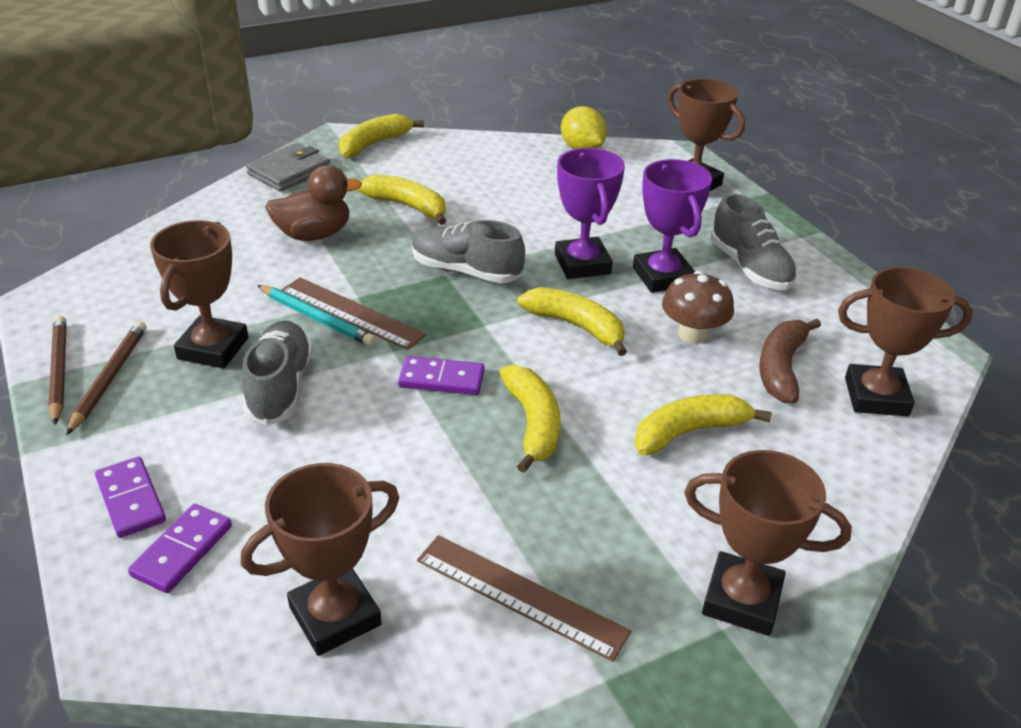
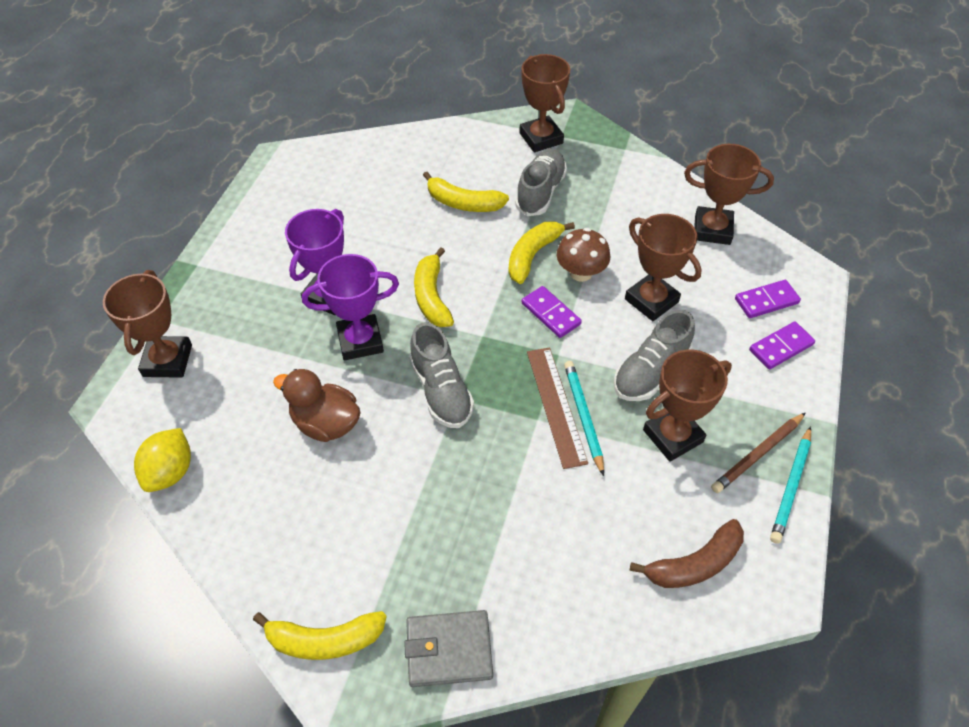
camera: 135 degrees left, 15 degrees up
(59, 371) = (791, 487): brown pencil -> turquoise pencil
(131, 500) = (781, 347): purple domino -> purple domino turned 45 degrees clockwise
(314, 235) = (509, 519): brown duck -> brown duck (326, 423)
(408, 206) = (401, 501): yellow banana -> none
(520, 596) = (626, 190): brown ruler -> none
(582, 264) = (360, 341): purple trophy -> purple trophy turned 45 degrees clockwise
(693, 334) = (377, 248): brown mushroom -> brown mushroom (581, 273)
(750, 268) = (269, 265): grey shoe -> grey shoe (540, 192)
(781, 368) = (367, 201): brown banana -> brown banana (694, 564)
(876, 397) = (351, 161): brown trophy -> brown trophy (651, 300)

